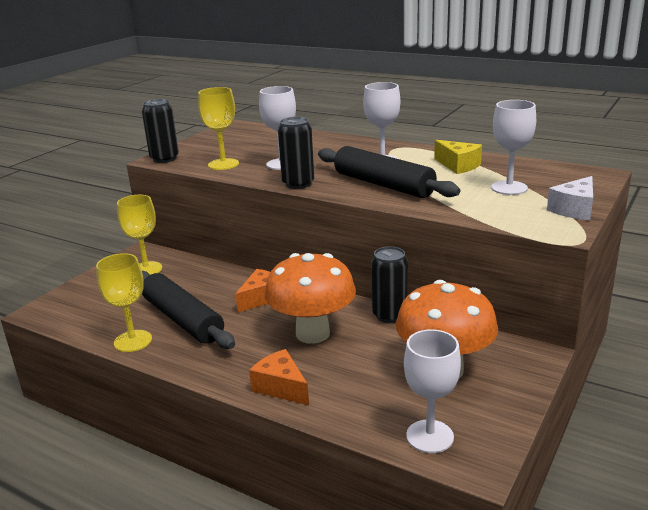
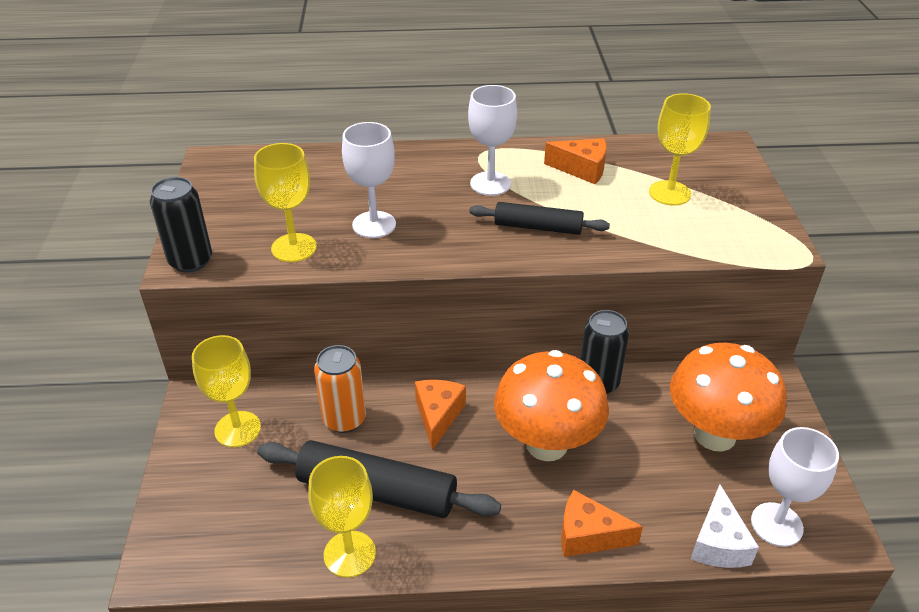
camera: 35 degrees left, 15 degrees up
(206, 283) = (344, 419): none -> orange can
(298, 184) = (437, 257): black can -> none
(383, 185) = (538, 227): black rolling pin -> black rolling pin, size x0.61
(458, 166) = (582, 169): yellow cheese -> orange cheese
(509, 188) = (669, 193): white goblet -> yellow goblet
(574, 209) = (760, 209): white cheese -> white cheese (718, 543)

